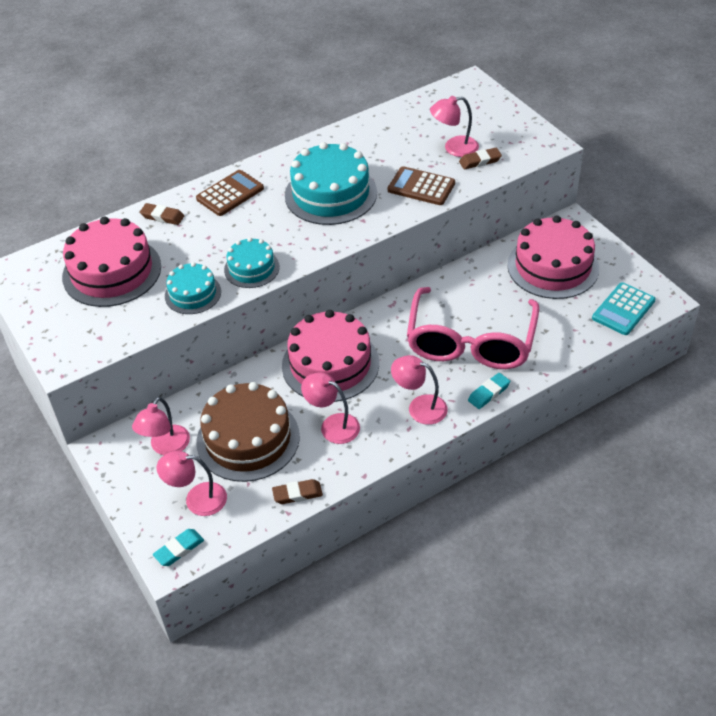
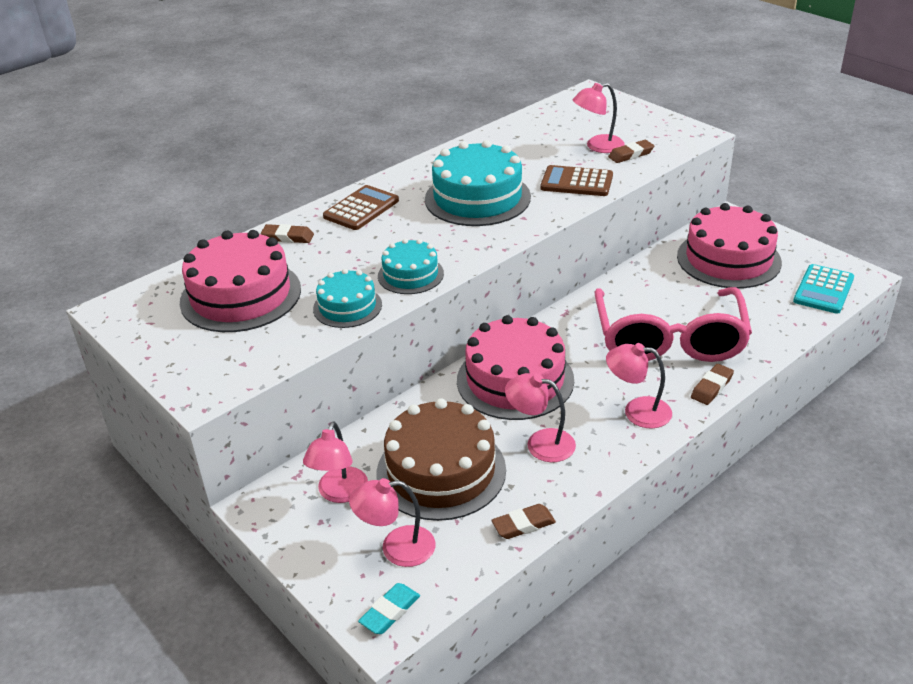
camera: 10 degrees left, 10 degrees down
(489, 393) = (711, 387): turquoise eraser -> brown eraser

